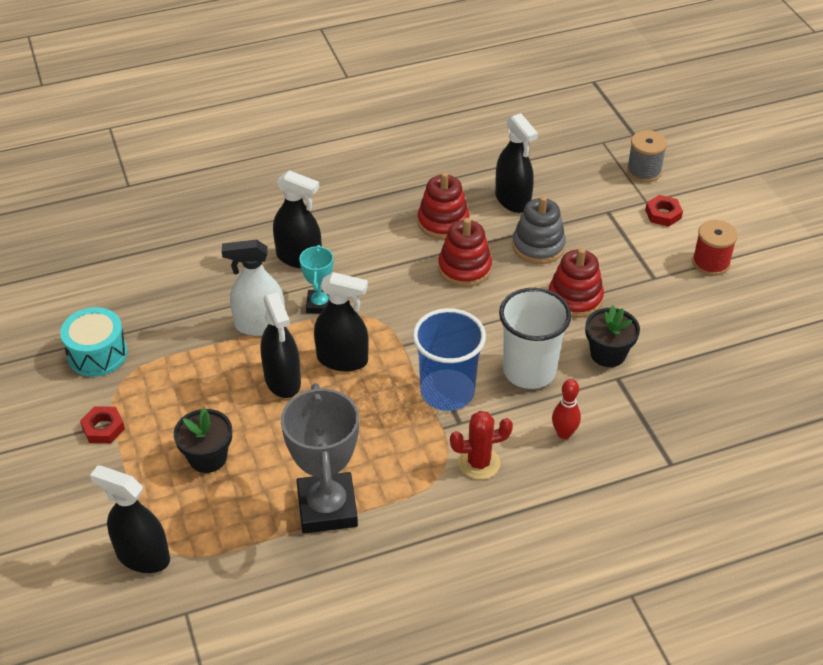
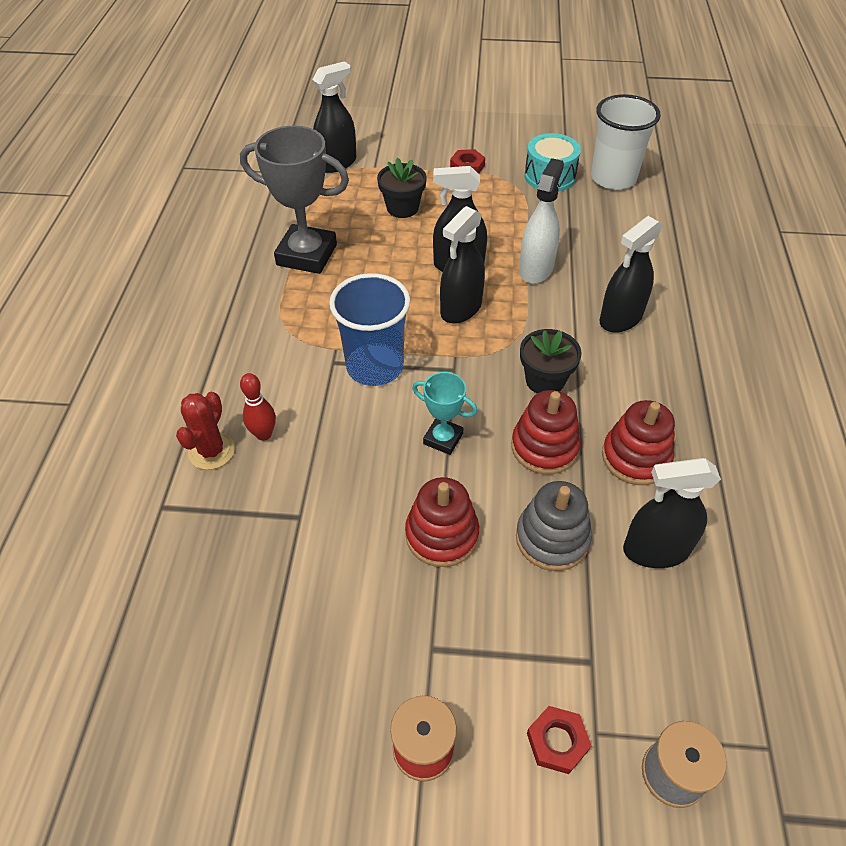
camera: 115 degrees right, 5 degrees up
(319, 304) = (543, 314): turquoise trophy -> turquoise trophy (443, 438)
(479, 463) = (278, 358): red cactus -> red cactus (212, 451)
(529, 370) = (360, 441): white cup -> white cup (613, 178)
(608, 354) = (338, 525): black flower pot -> black flower pot (545, 380)

